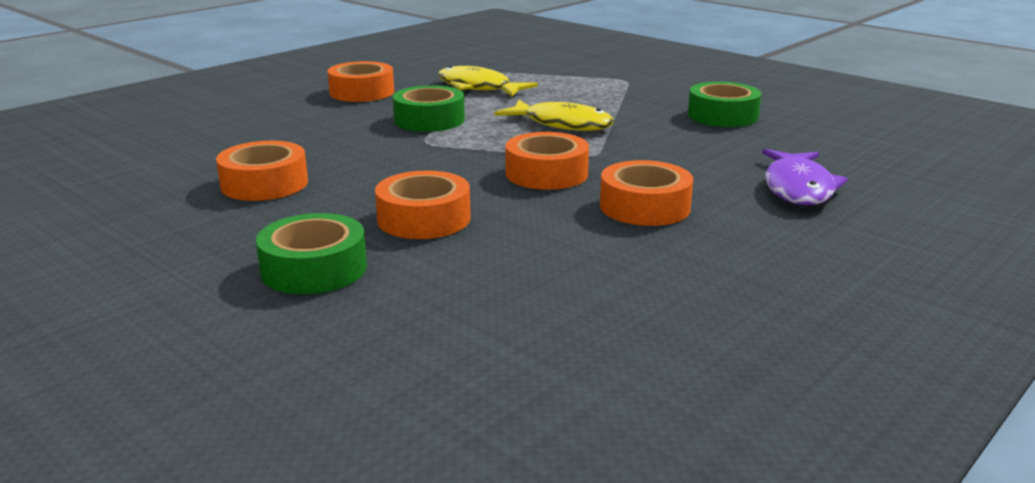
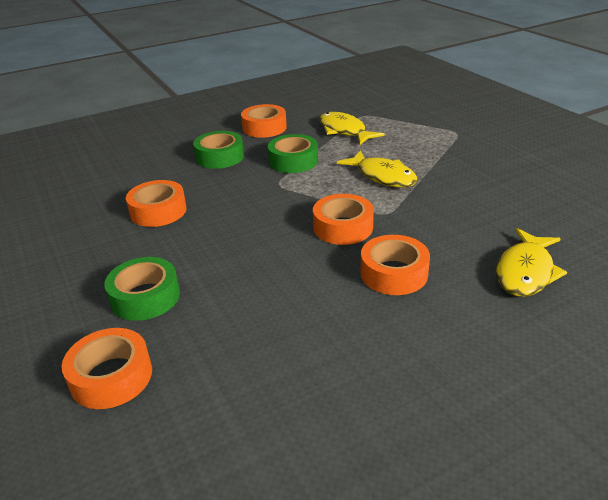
camera: 20 degrees right, 10 degrees up
(424, 219) = (236, 261): orange tape -> orange tape (111, 377)
(722, 116) = (511, 181): green tape -> green tape (220, 157)
(798, 188) = (525, 272): purple fish -> yellow fish

